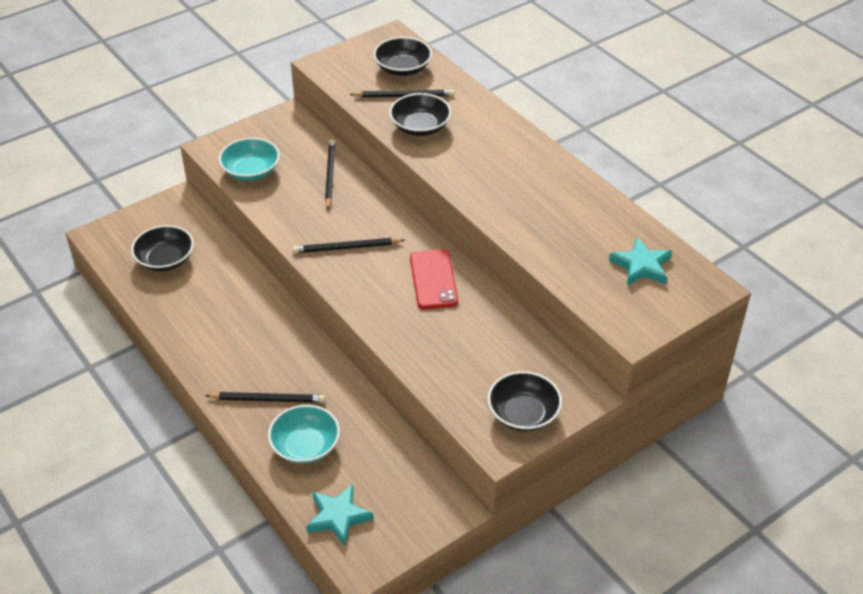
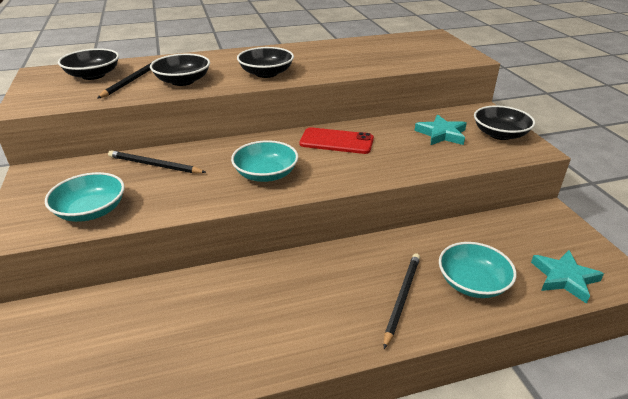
camera: 70 degrees left, 10 degrees down
(165, 260) = (121, 350): black bowl -> black bowl (266, 73)
(346, 248) = (266, 174): black pencil -> turquoise bowl
(641, 266) = (406, 45): turquoise star -> turquoise star (441, 134)

